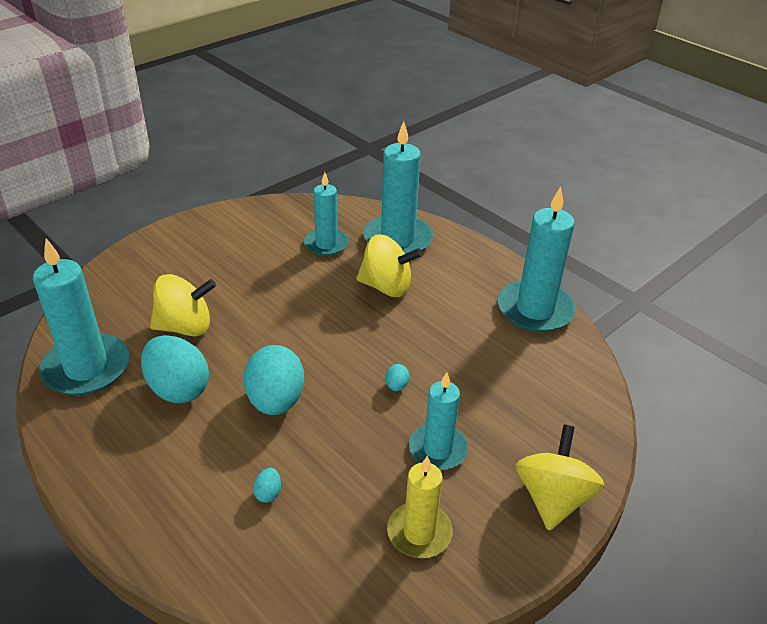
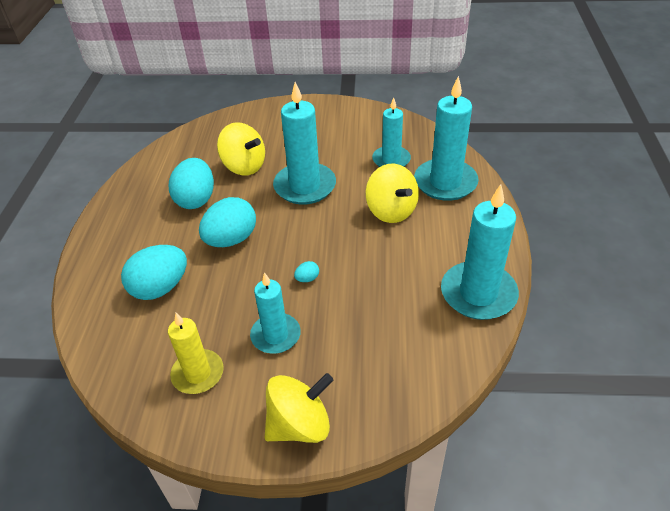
camera: 50 degrees right, 5 degrees up
(86, 368) = (173, 161): turquoise candle -> turquoise candle (305, 186)
(268, 493) = (160, 288): turquoise egg -> turquoise egg, size x2.45

